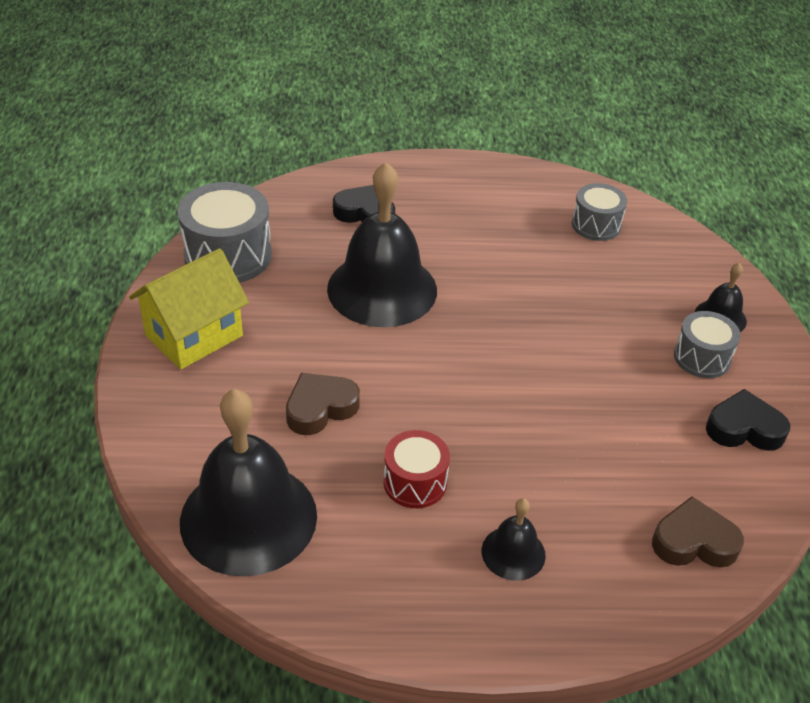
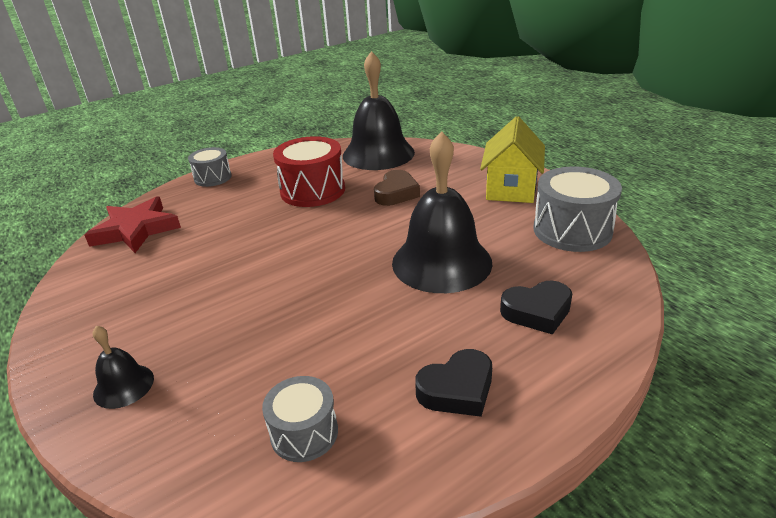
camera: 150 degrees right, 10 degrees down
(415, 482) = (312, 190): red drum -> red drum, size x1.67
(513, 553) = (240, 190): black bell -> none
(694, 541) = (136, 230): brown heart -> red star
(702, 358) = (141, 336): grey drum -> grey drum (213, 178)
(744, 428) = (100, 299): black heart -> black heart (457, 389)

